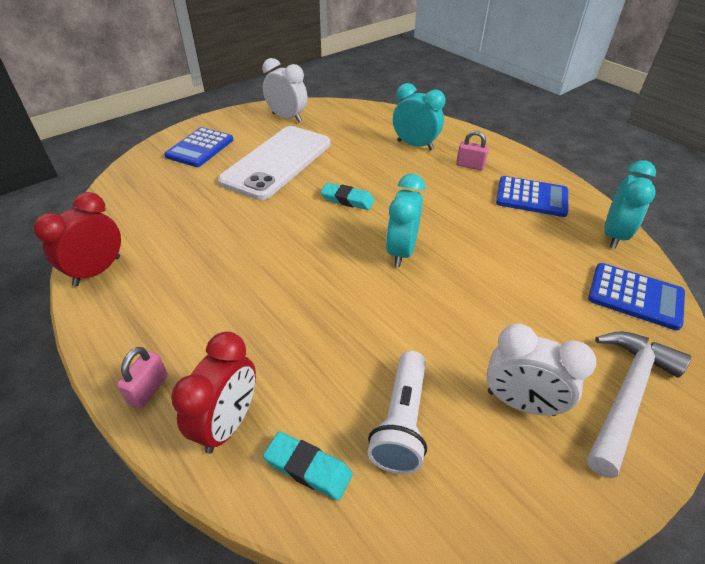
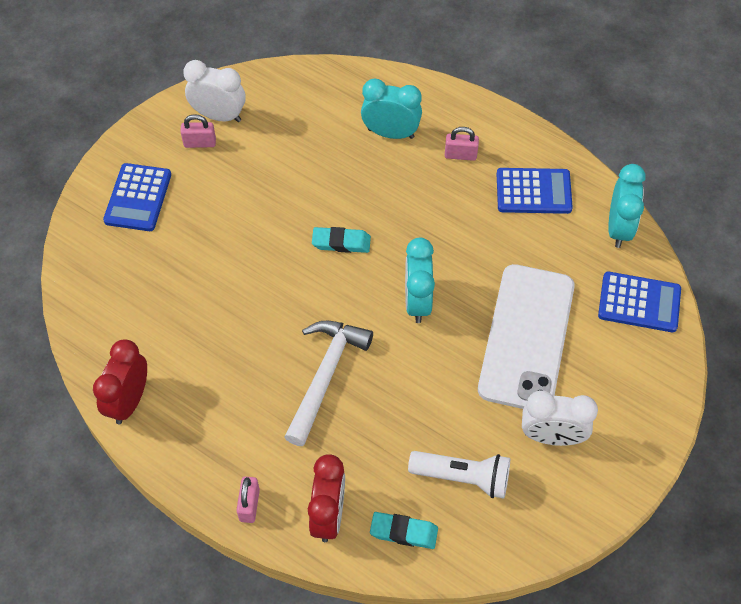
camera: 15 degrees left, 15 degrees up
(264, 128) = (200, 143): none -> pink padlock
(277, 162) = (241, 201): white phone -> white phone (526, 337)
(401, 422) = (463, 477): white flashlight -> white flashlight turned 75 degrees counterclockwise
(626, 395) = (632, 407): white hammer -> white hammer (325, 375)

